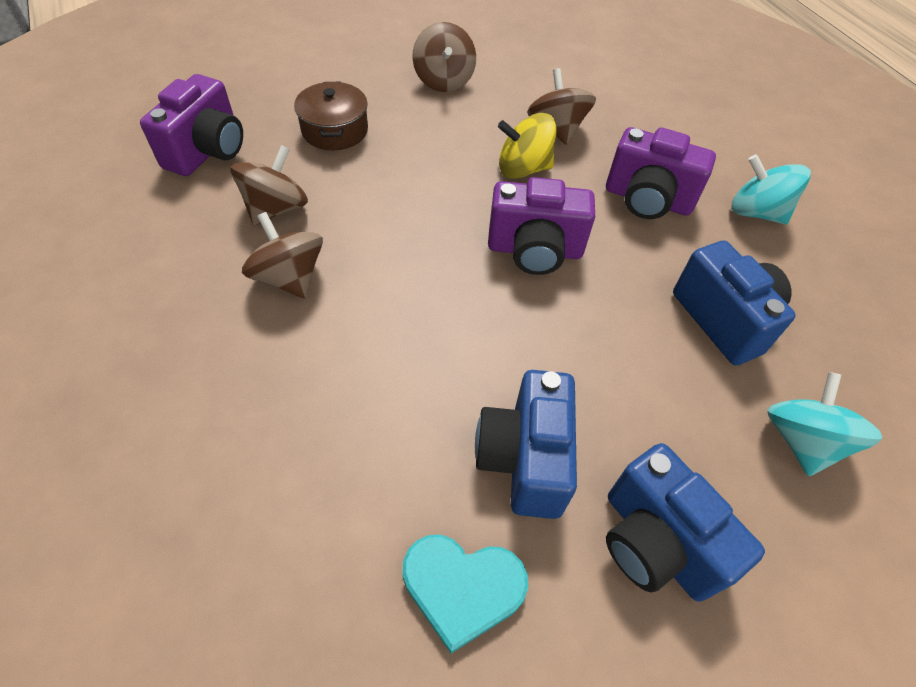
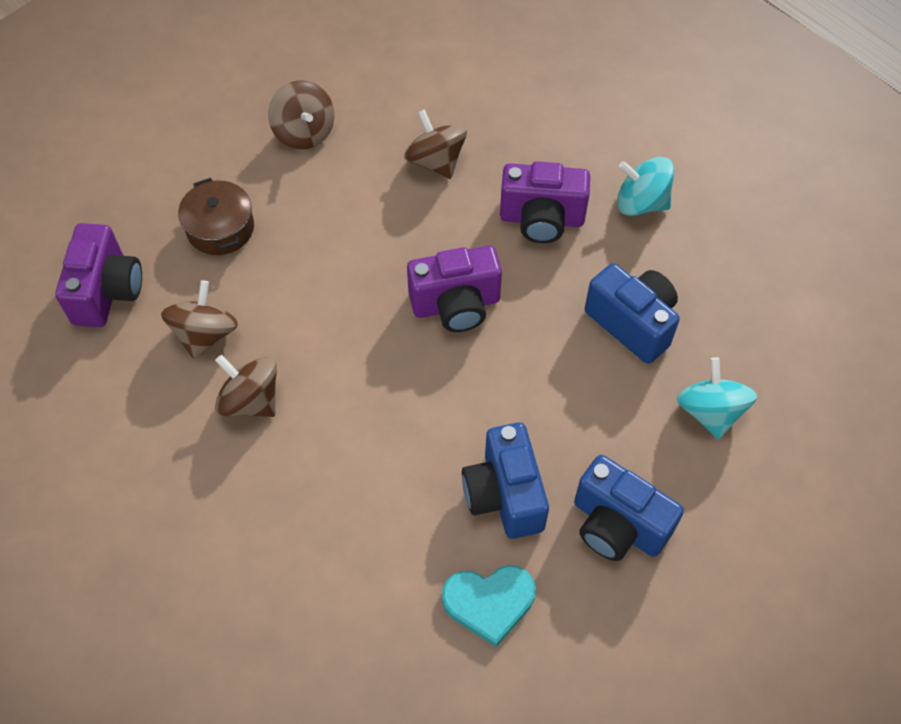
camera: 15 degrees left, 5 degrees up
(523, 169) = (418, 219): yellow spinning top -> none

